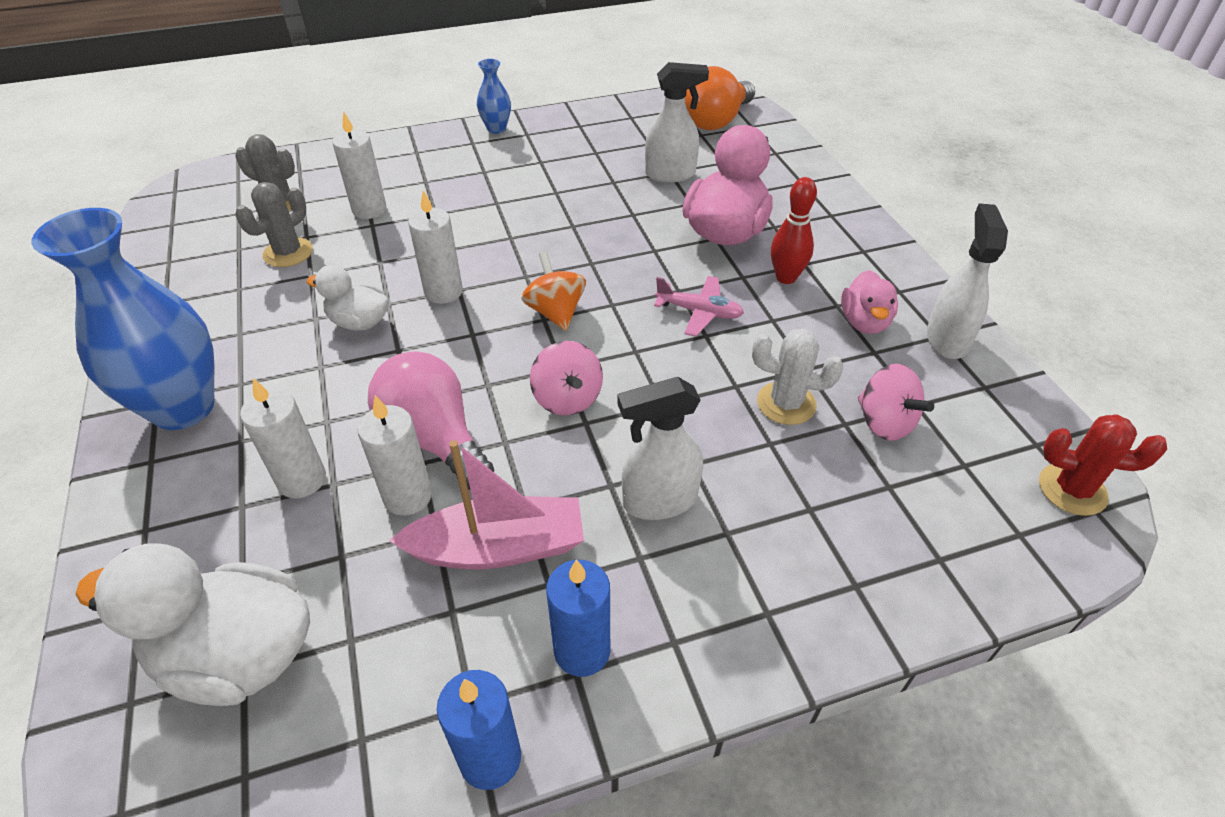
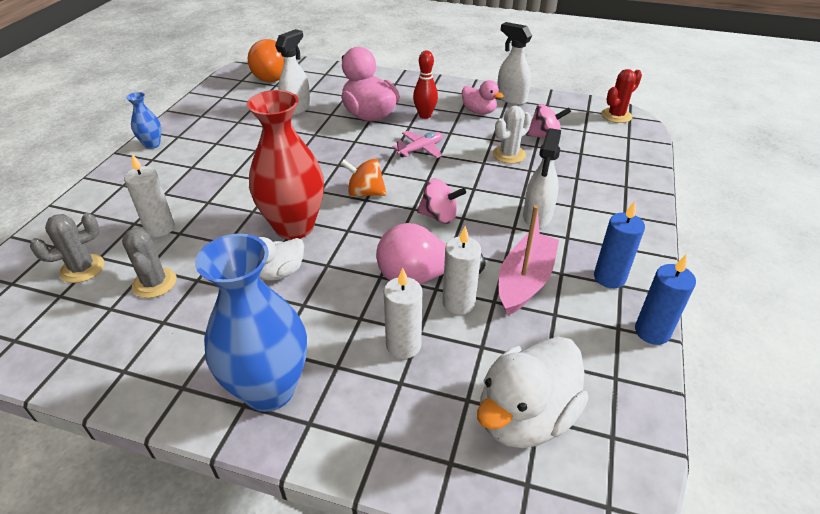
camera: 55 degrees left, 5 degrees down
(443, 292) = (294, 227): white candle -> red vase

